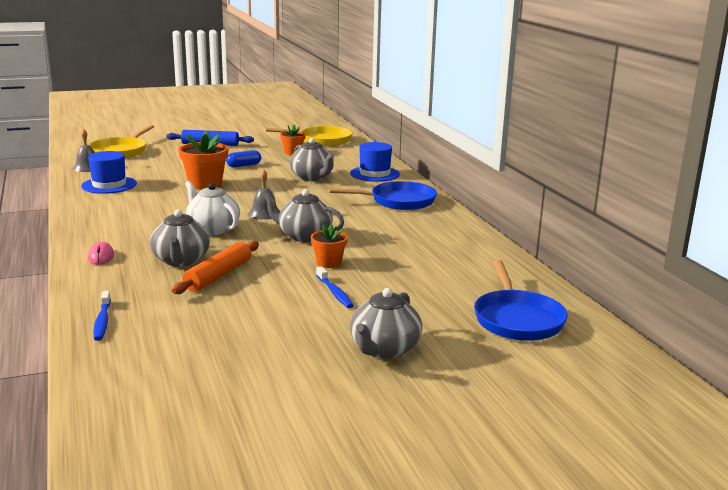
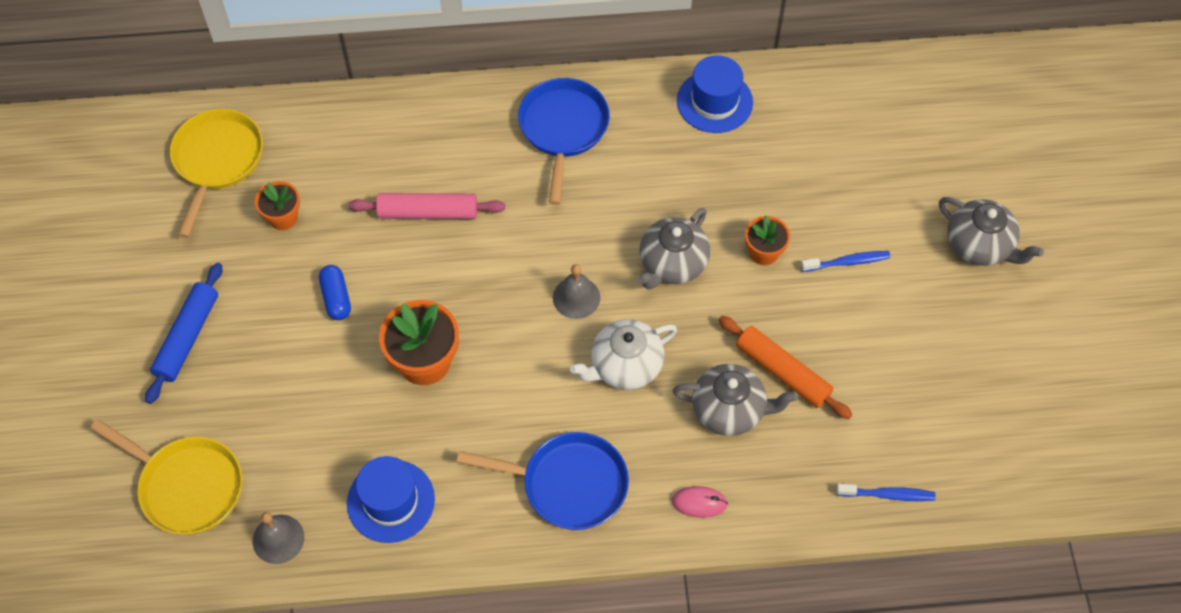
camera: 75 degrees left, 40 degrees up
(312, 177) = (428, 212): grey teapot -> pink rolling pin
(375, 174) = (432, 128): blue hat -> blue hat (714, 101)
(517, 319) = (930, 118): blue pan -> blue pan (568, 484)

